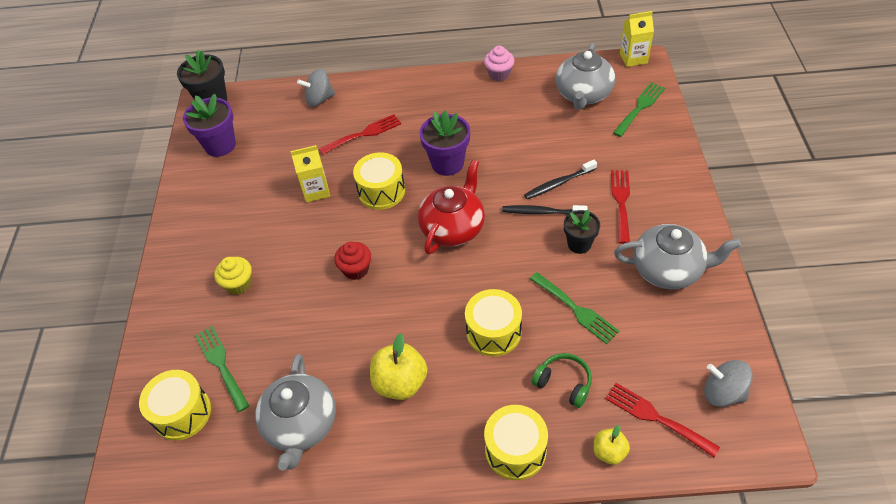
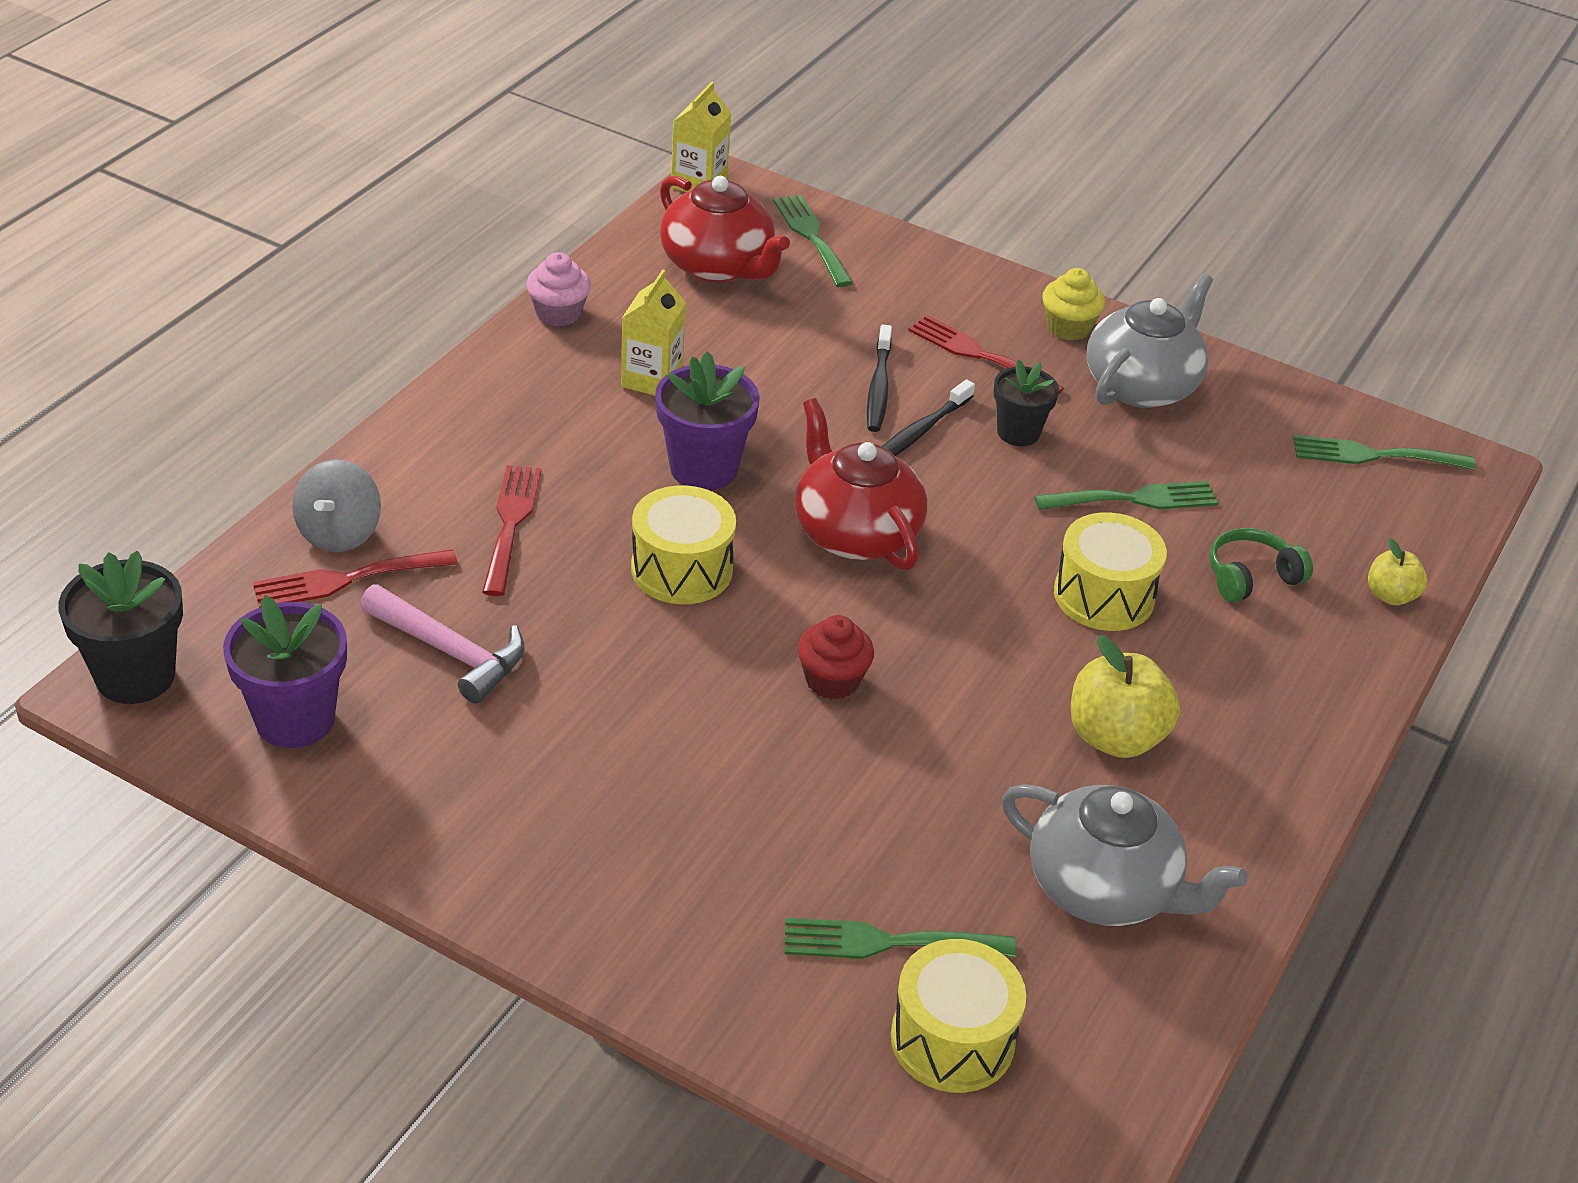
camera: 65 degrees left, 10 degrees down
(238, 284) = (714, 843): yellow cupcake -> yellow cupcake (1068, 327)
(282, 160) = (451, 652): none -> pink hammer
(316, 191) = (587, 645): yellow carton -> yellow carton (652, 379)
(515, 450) = (1325, 678): yellow drum -> none
(583, 94) = (718, 266): grey teapot -> red teapot
(656, 417) = (1368, 528): red fork -> red fork (346, 580)
(723, 393) = (1374, 455): grey spinning top -> green fork

